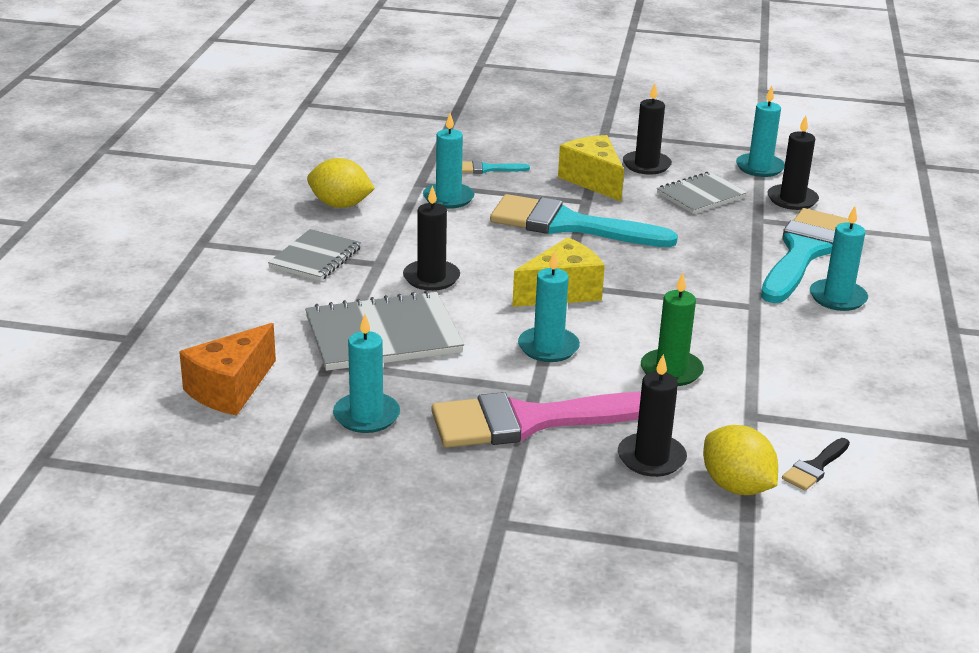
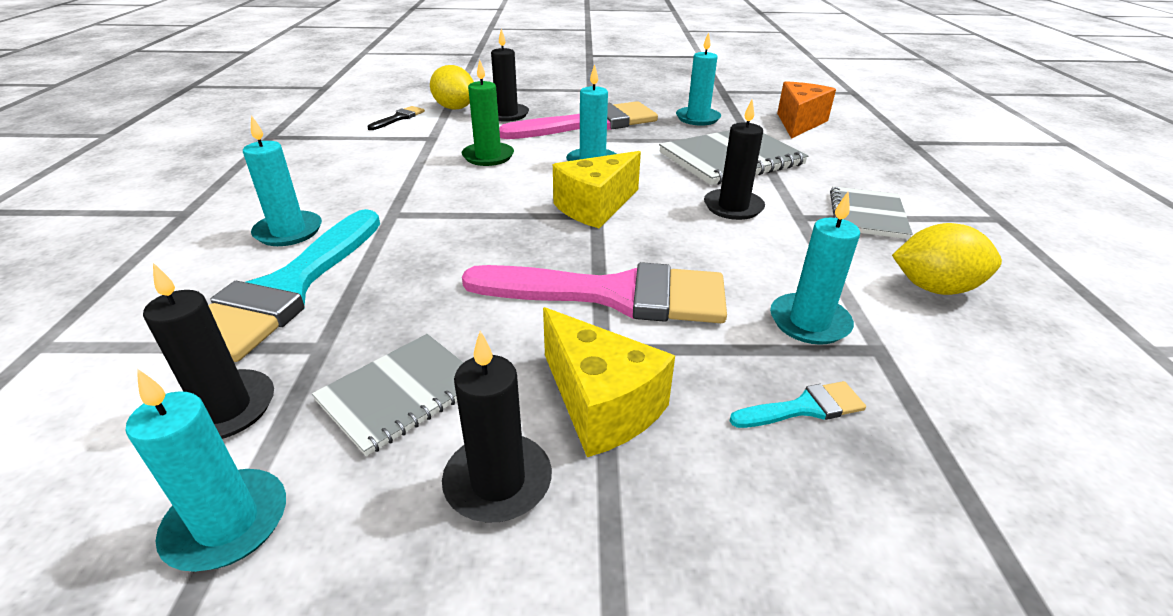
camera: 170 degrees right, 5 degrees up
(569, 225) = (614, 295): turquoise brush -> pink brush

